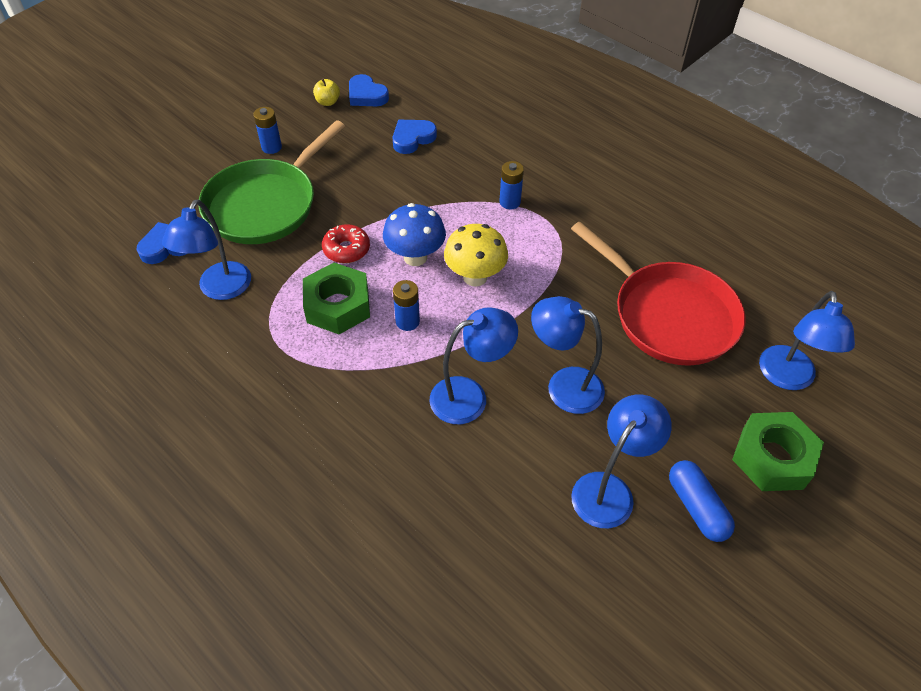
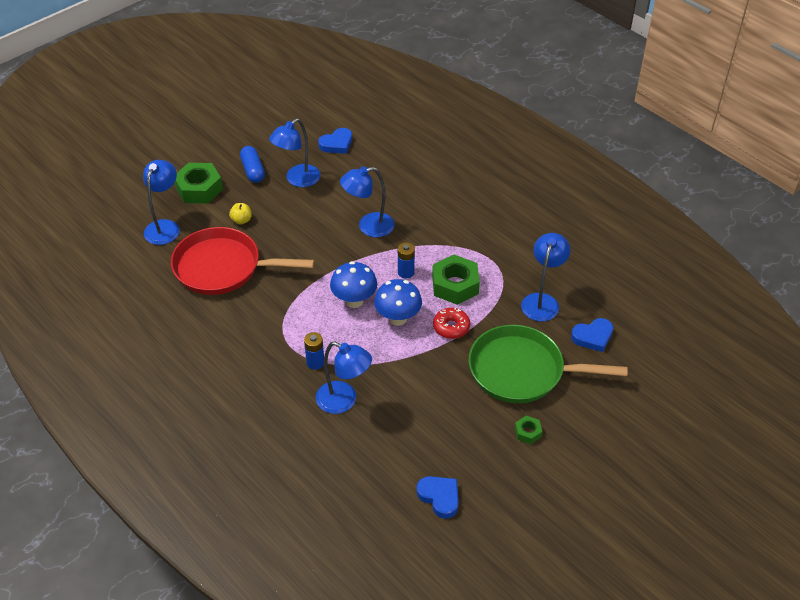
camera: 175 degrees left, 5 degrees down
(265, 204) = (522, 371): green pan -> green pan turned 120 degrees counterclockwise
(271, 147) = (527, 432): blue battery -> green nut
(328, 102) = (479, 489): yellow apple -> yellow apple (241, 220)
(412, 138) = (394, 436): blue heart -> blue heart (337, 144)
(475, 277) = (354, 301): yellow mushroom -> blue mushroom
(563, 386) = (308, 229): blue lamp -> blue lamp (344, 401)
(668, 315) = (223, 267): red pan -> red pan turned 45 degrees counterclockwise

